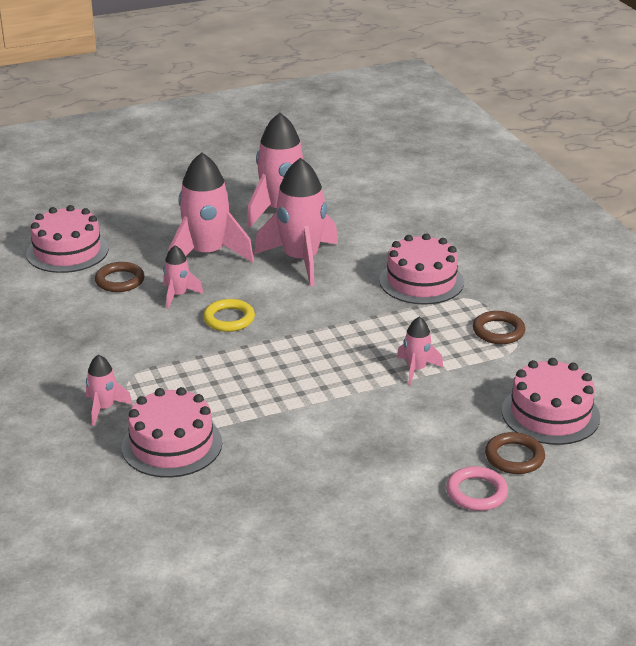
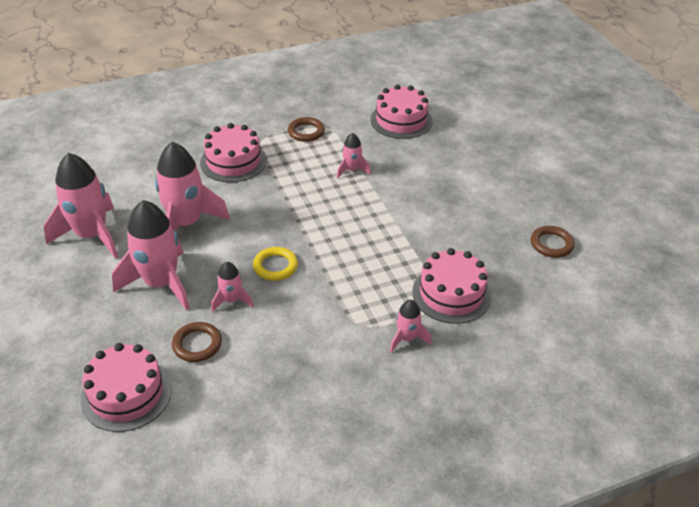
camera: 90 degrees left, 10 degrees up
(476, 492) = (483, 154): pink ring -> none
(514, 457) = (446, 137): brown ring -> brown ring (551, 244)

